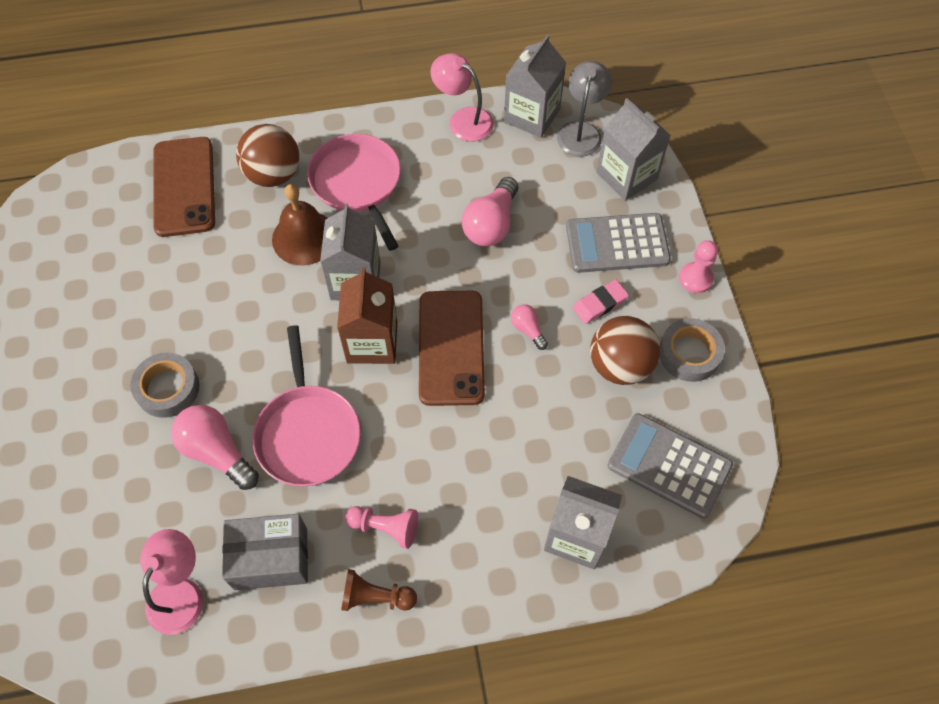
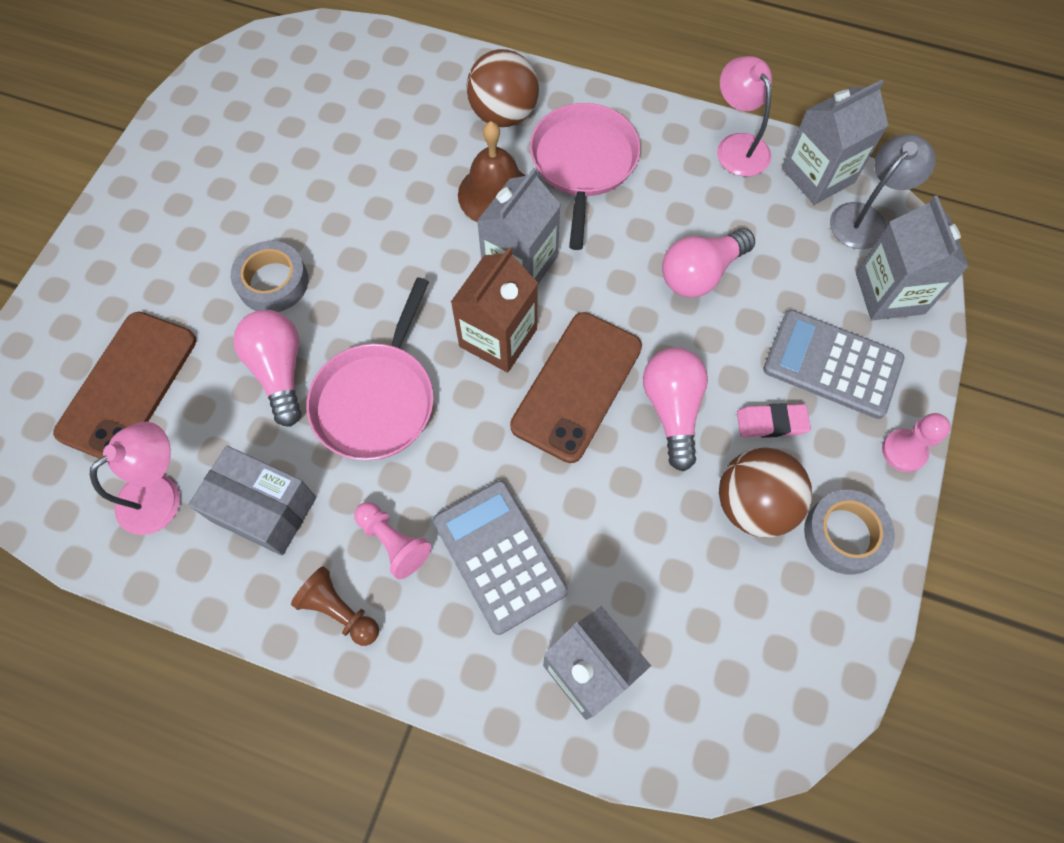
camera: 30 degrees right, 5 degrees up
(184, 187) = (410, 87): brown phone -> brown phone (128, 386)
(528, 330) = (672, 410): pink light bulb -> pink light bulb, size x1.90
(669, 465) = (743, 651): grey calculator -> grey calculator (499, 556)

